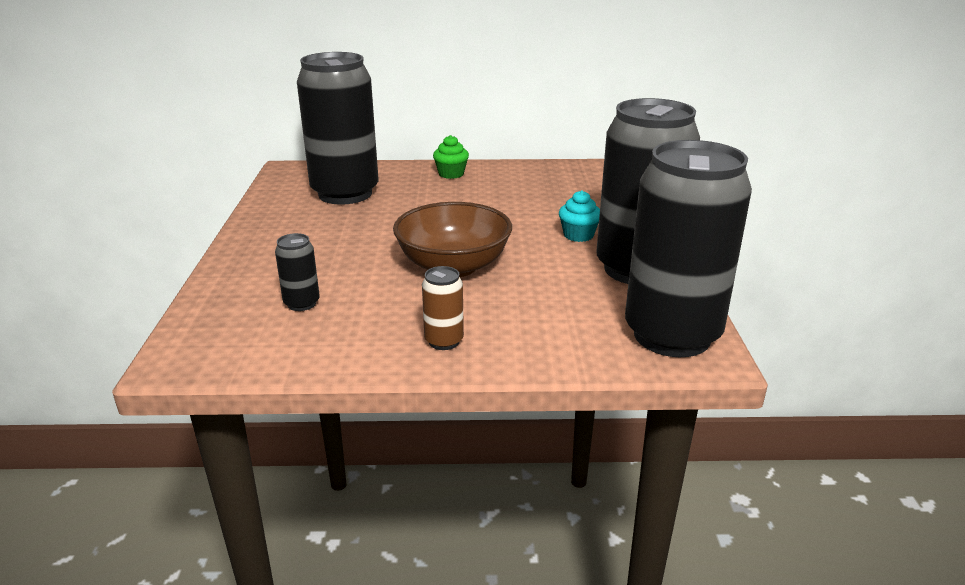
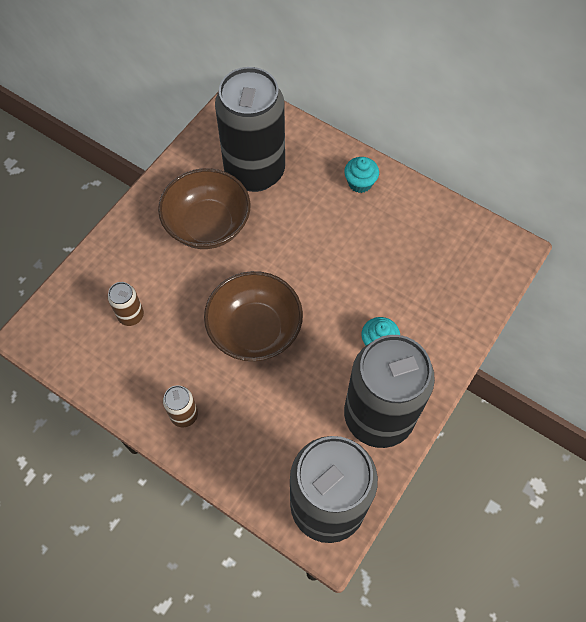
camera: 35 degrees right, 35 degrees up
(302, 303) = (131, 315): black can -> brown can
(330, 230) = (208, 225): none -> brown bowl
(451, 174) = (360, 183): green cupcake -> turquoise cupcake

